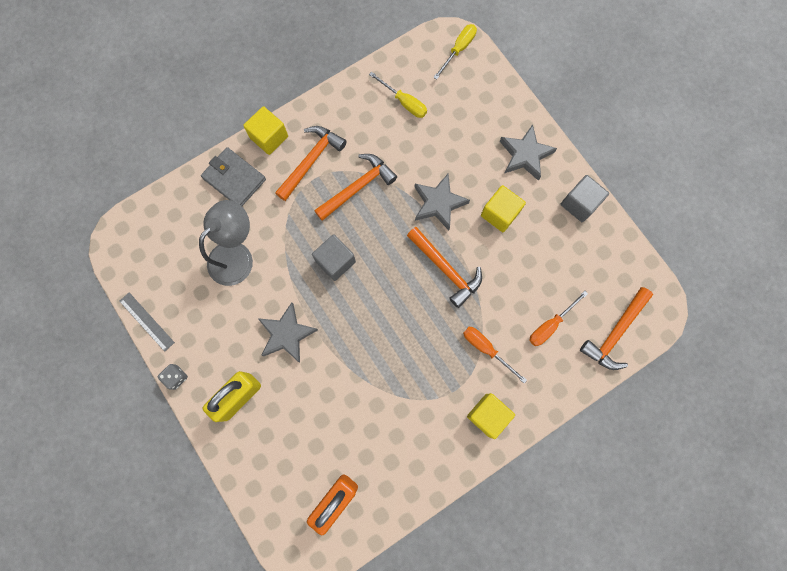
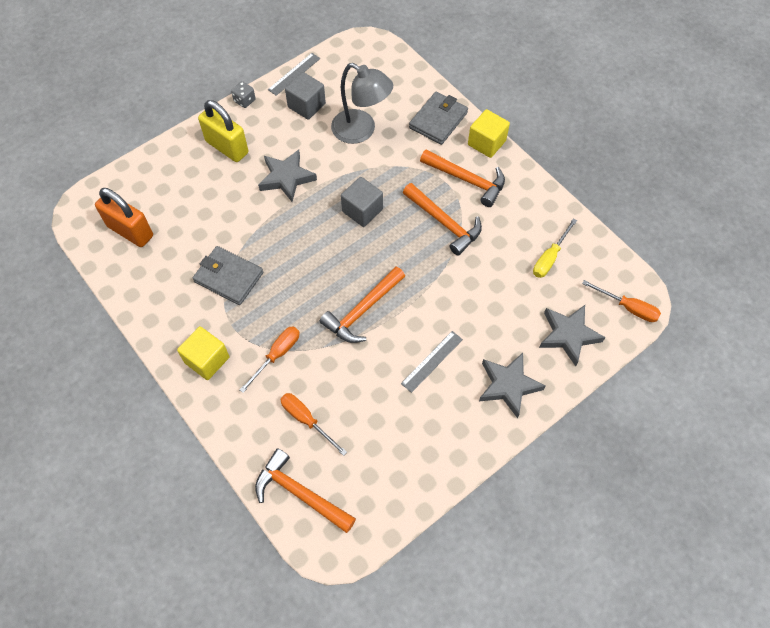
camera: 85 degrees right, 15 degrees down
(400, 394) = (229, 277): none -> grey wallet
(438, 203) = (436, 299): grey star -> grey star (568, 335)
(458, 50) = (628, 307): yellow screwdriver -> orange screwdriver
(500, 214) = (432, 361): yellow cube -> grey ruler
(579, 204) = (455, 449): grey cube -> grey cube (306, 105)

